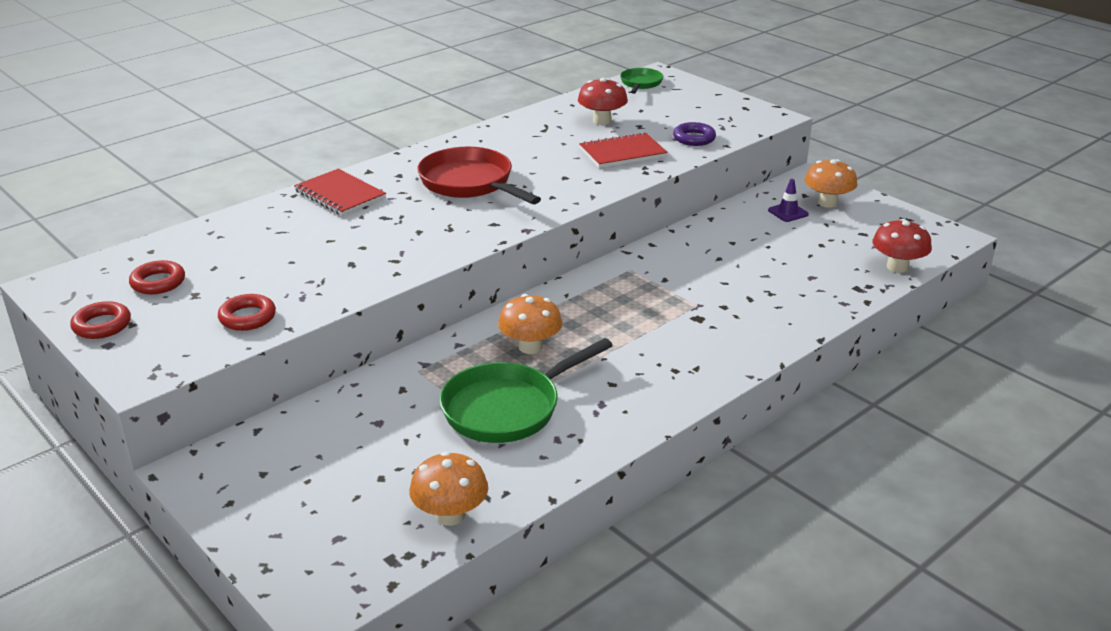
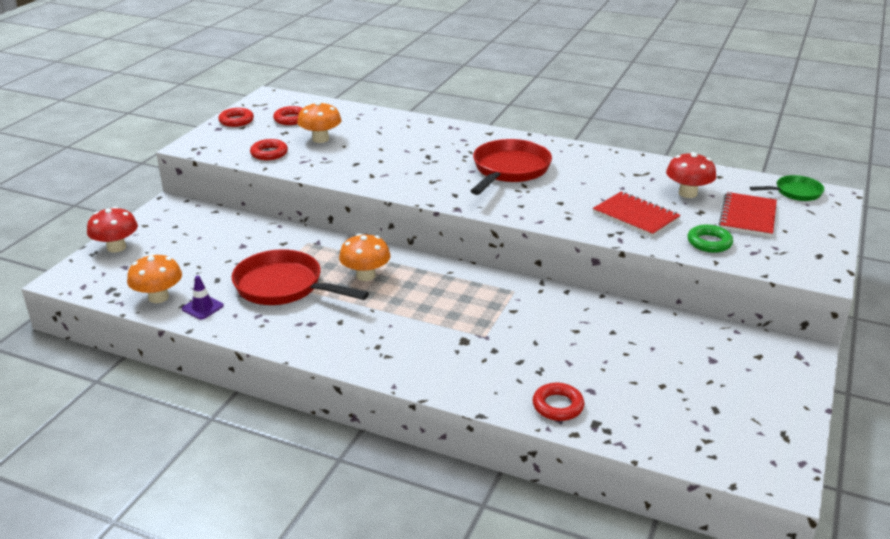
camera: 65 degrees right, 0 degrees up
(340, 195) = (445, 134): red notebook -> red notebook (747, 216)
(507, 408) = (283, 286): green pan -> red pan
(694, 138) = (709, 243): purple ring -> green ring
(788, 212) = (707, 352): purple traffic cone -> purple traffic cone (202, 307)
(825, 298) = (558, 406): none -> red ring
(827, 203) = (758, 374): orange mushroom -> orange mushroom (320, 139)
(897, 267) = (665, 444): red mushroom -> red mushroom (116, 247)

